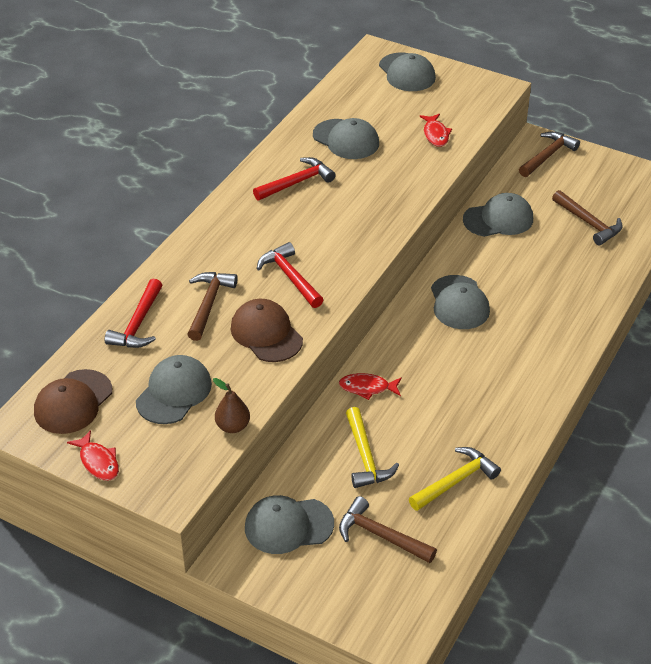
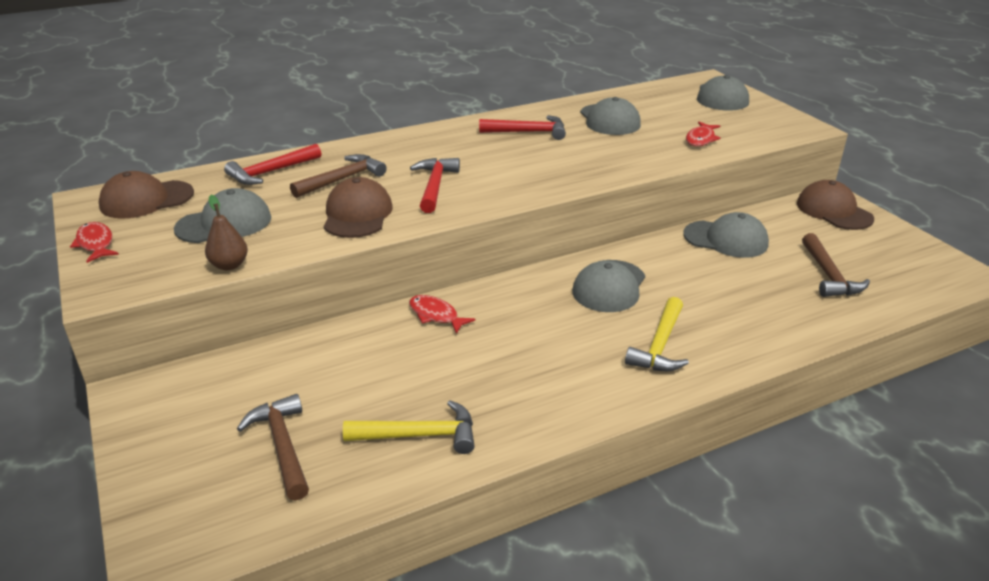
camera: 35 degrees right, 10 degrees down
(98, 462) = (96, 244): red fish -> red fish turned 150 degrees clockwise
(288, 525) = (217, 391): grey cap -> none
(365, 457) = (361, 369): yellow hammer -> yellow hammer (660, 345)
(548, 155) = (833, 211): brown hammer -> brown cap

